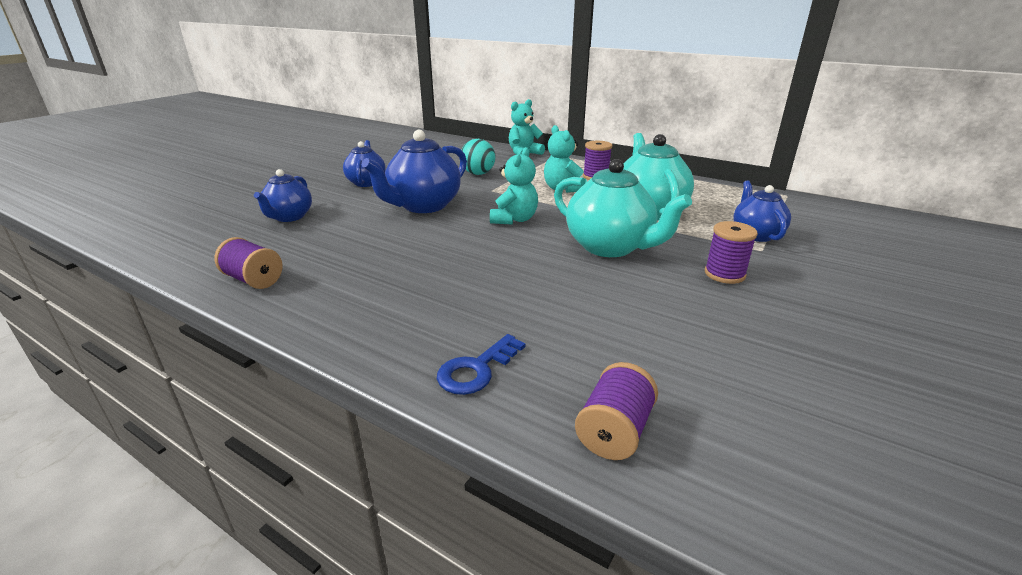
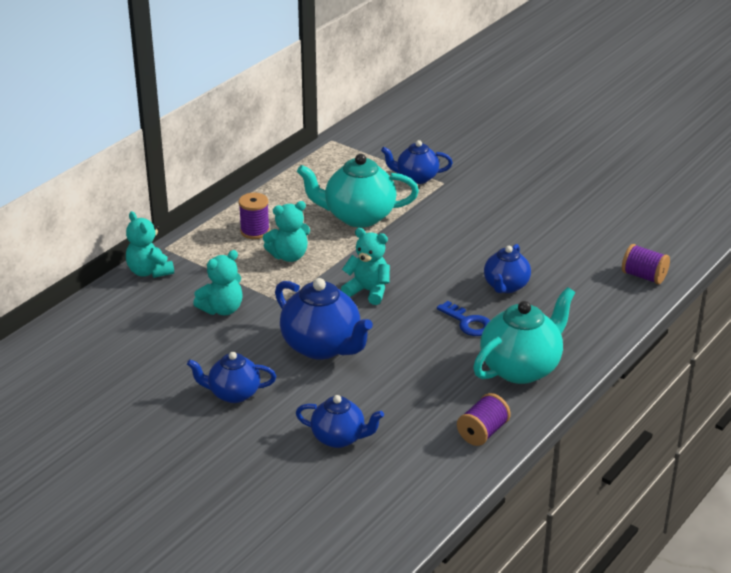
camera: 85 degrees left, 5 degrees up
(476, 369) = (598, 317): blue key -> blue key (468, 322)
(478, 174) = (222, 309): turquoise ball -> turquoise teddy bear
(542, 292) = (506, 286): none -> blue teapot
(610, 247) = (433, 247): turquoise teapot -> turquoise teapot (521, 368)
(724, 274) = (482, 207): purple spool -> none

